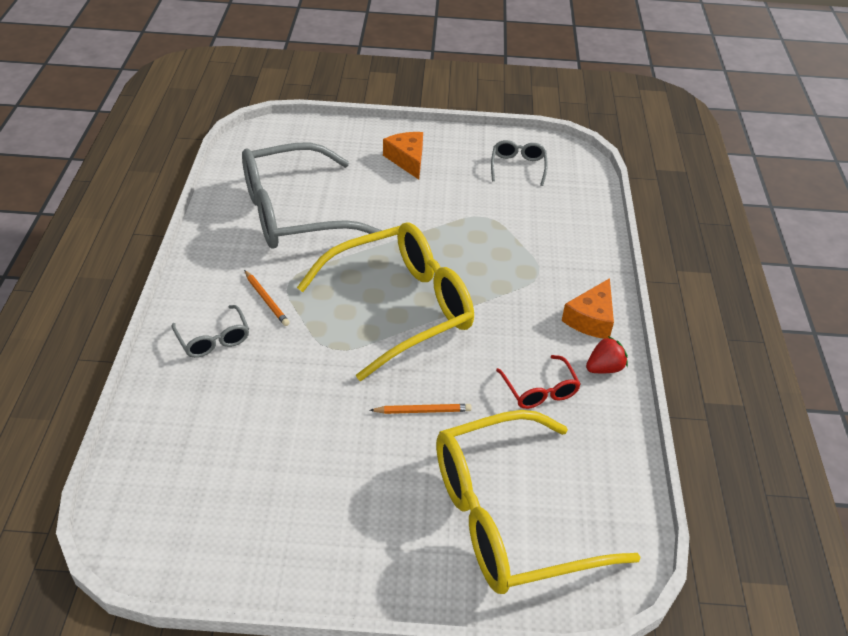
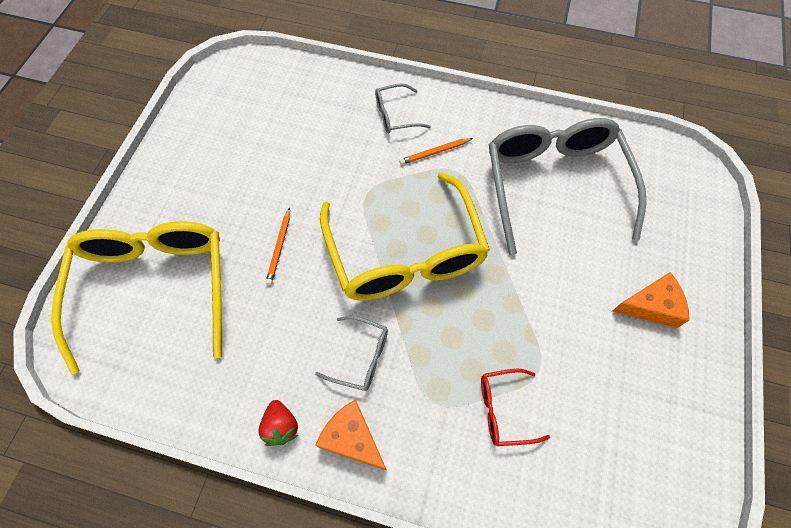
camera: 105 degrees right, 20 degrees up
(518, 167) = (641, 440): grey glasses -> grey glasses (361, 357)
(540, 390) = (272, 351): red glasses -> red glasses (503, 409)

